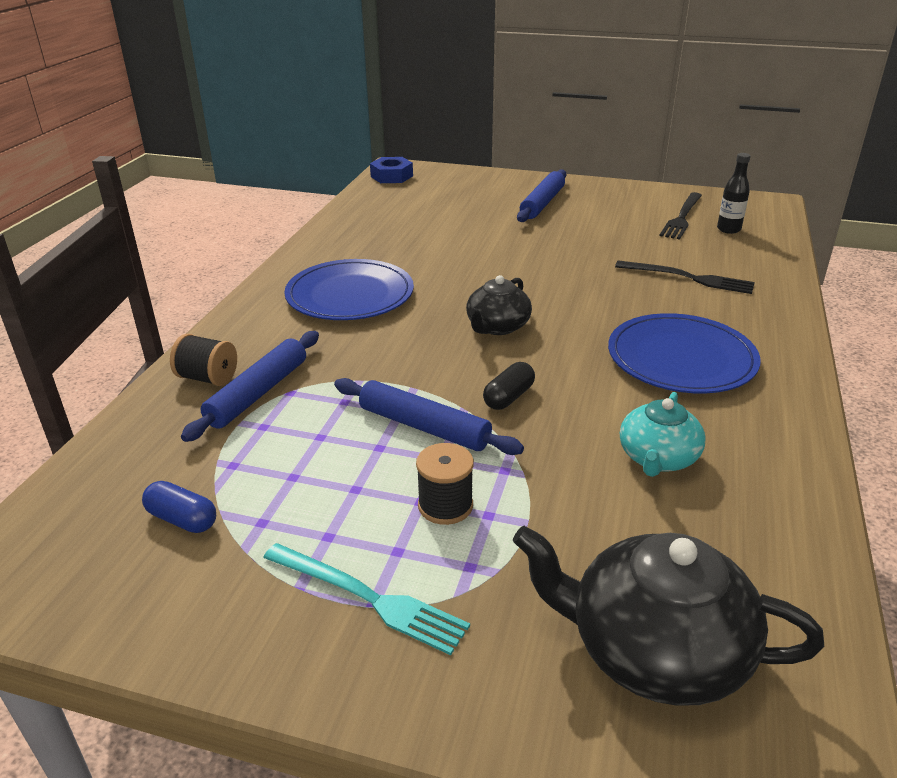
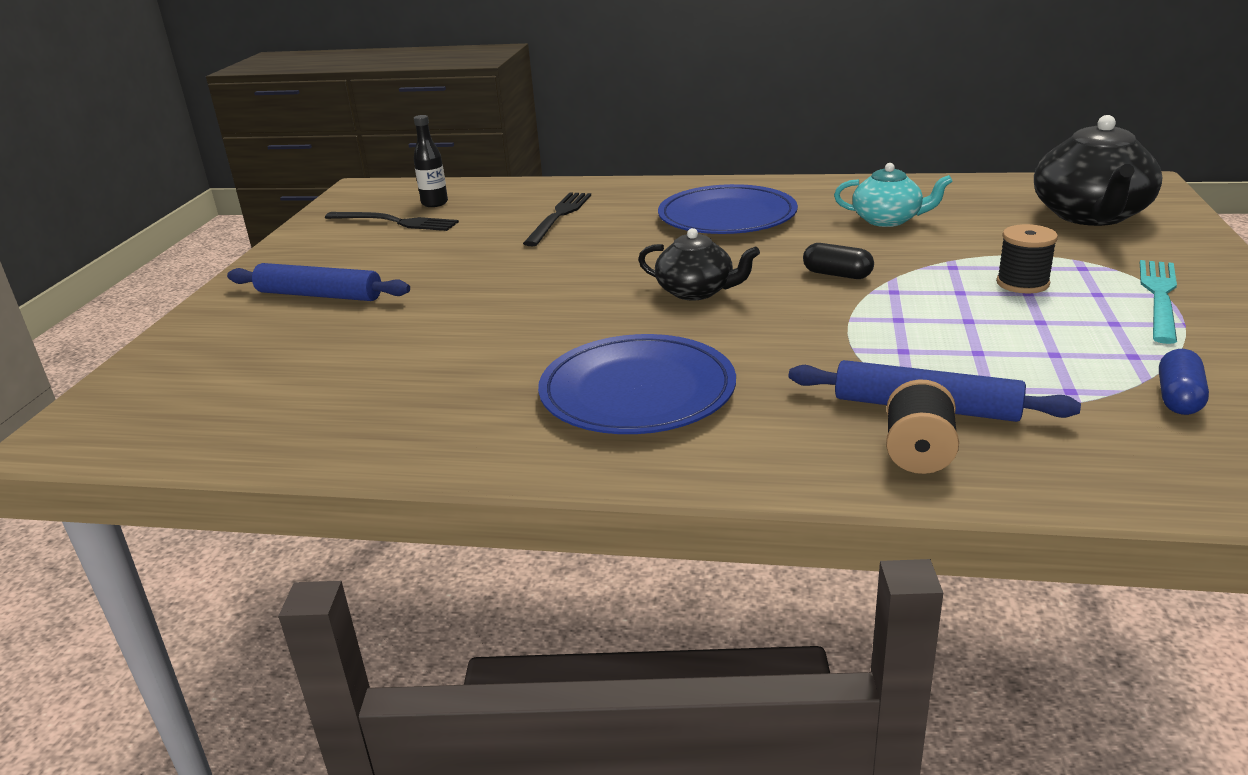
camera: 95 degrees left, 5 degrees down
(392, 176) = (115, 433): blue nut -> none
(424, 427) = (917, 305): blue rolling pin -> none

